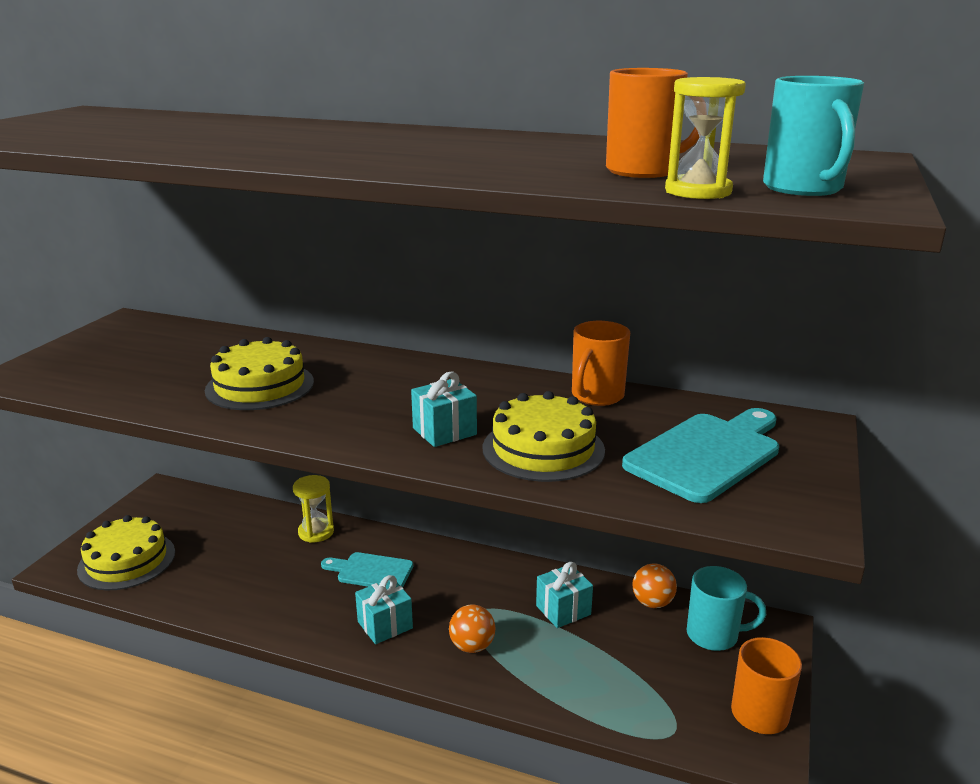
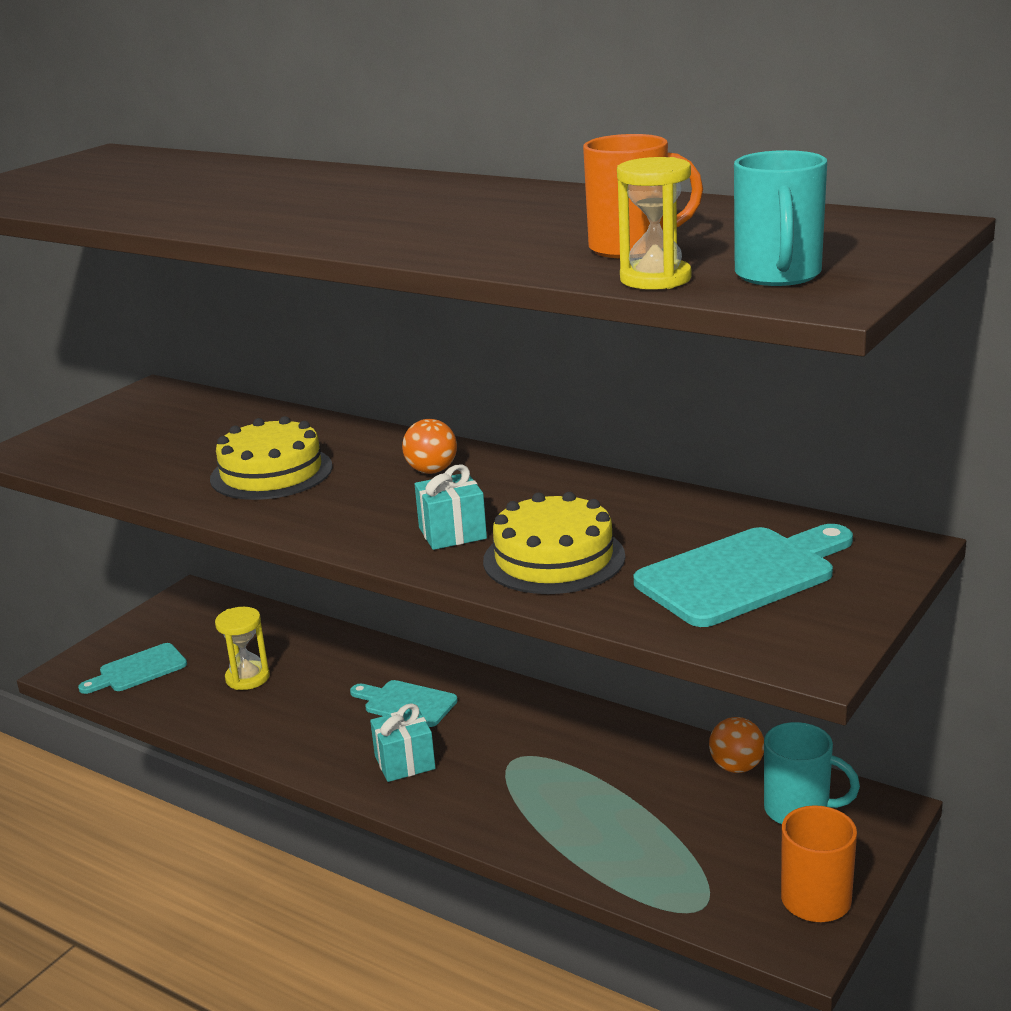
camera: 15 degrees right, 0 degrees up
(127, 560) = (138, 670): yellow cake -> turquoise cutting board
(316, 532) = (355, 654): yellow hourglass -> yellow hourglass (247, 678)
(472, 646) = (497, 794): orange ball -> orange ball (432, 471)
(563, 610) = (621, 765): turquoise gift -> none
(596, 396) = (650, 501): orange mug -> none

